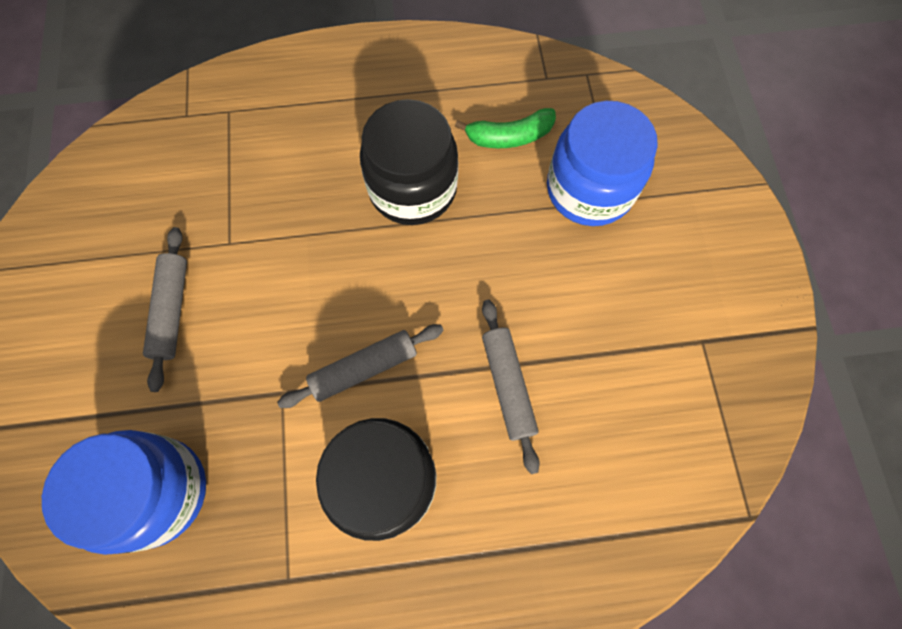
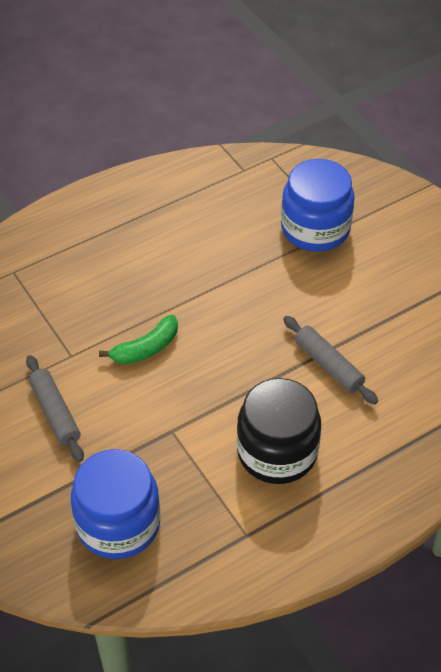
camera: 25 degrees left, 20 degrees down
(364, 368) = (222, 393): grey rolling pin -> none
(412, 188) = (188, 272): black jar -> none
(509, 137) = (239, 216): green banana -> green banana (146, 348)

